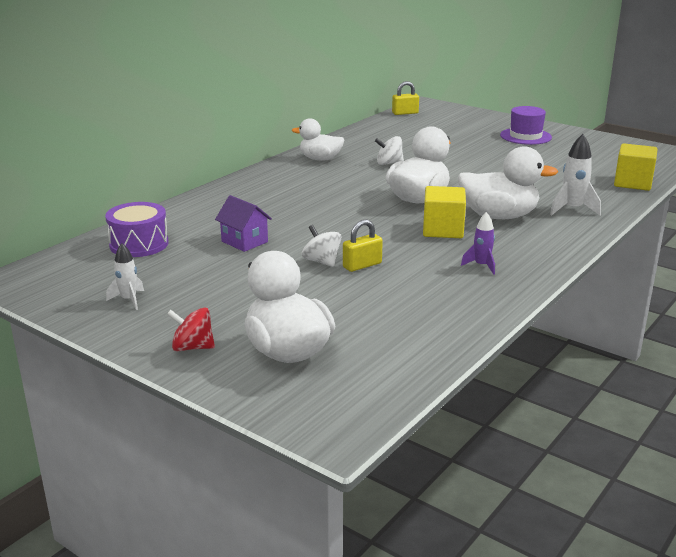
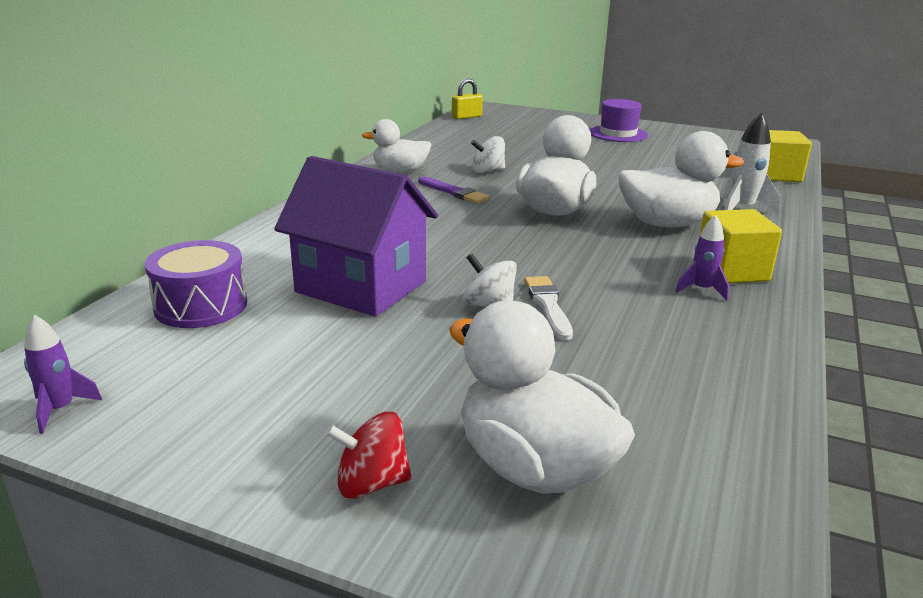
camera: 15 degrees left, 0 degrees up
(43, 293) = (60, 409): none -> purple rocket
(129, 300) = (220, 404): white rocket -> none
(244, 241) = (361, 287): purple house -> purple house, size x1.92
(351, 179) = (454, 192): none -> purple brush
(362, 265) = (548, 305): yellow padlock -> white brush
(443, 230) = (615, 246): yellow cube -> yellow cube (731, 271)

